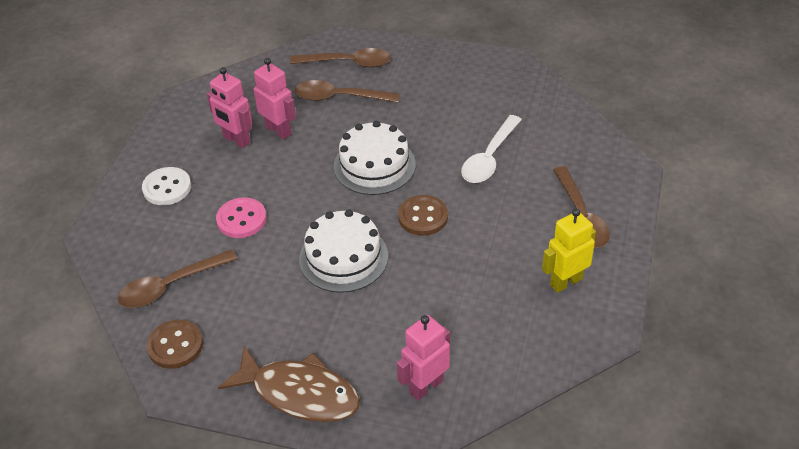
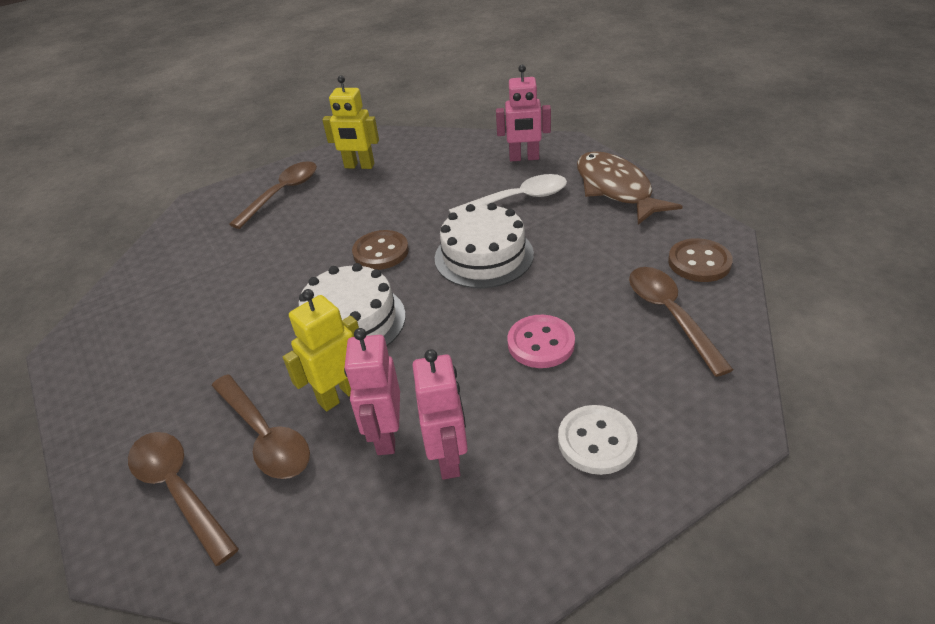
camera: 135 degrees left, 5 degrees down
(171, 285) = (670, 315): brown spoon -> brown spoon turned 120 degrees counterclockwise
(327, 131) = (339, 395): none -> yellow robot
(489, 157) = (258, 268): white spoon -> white spoon (517, 199)

